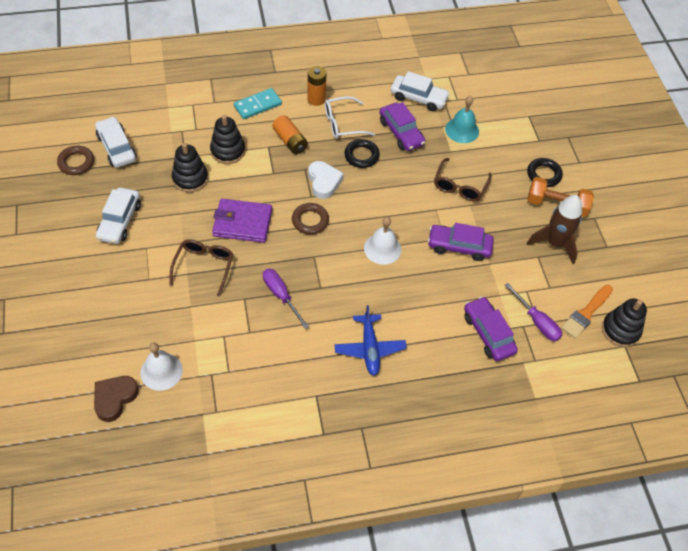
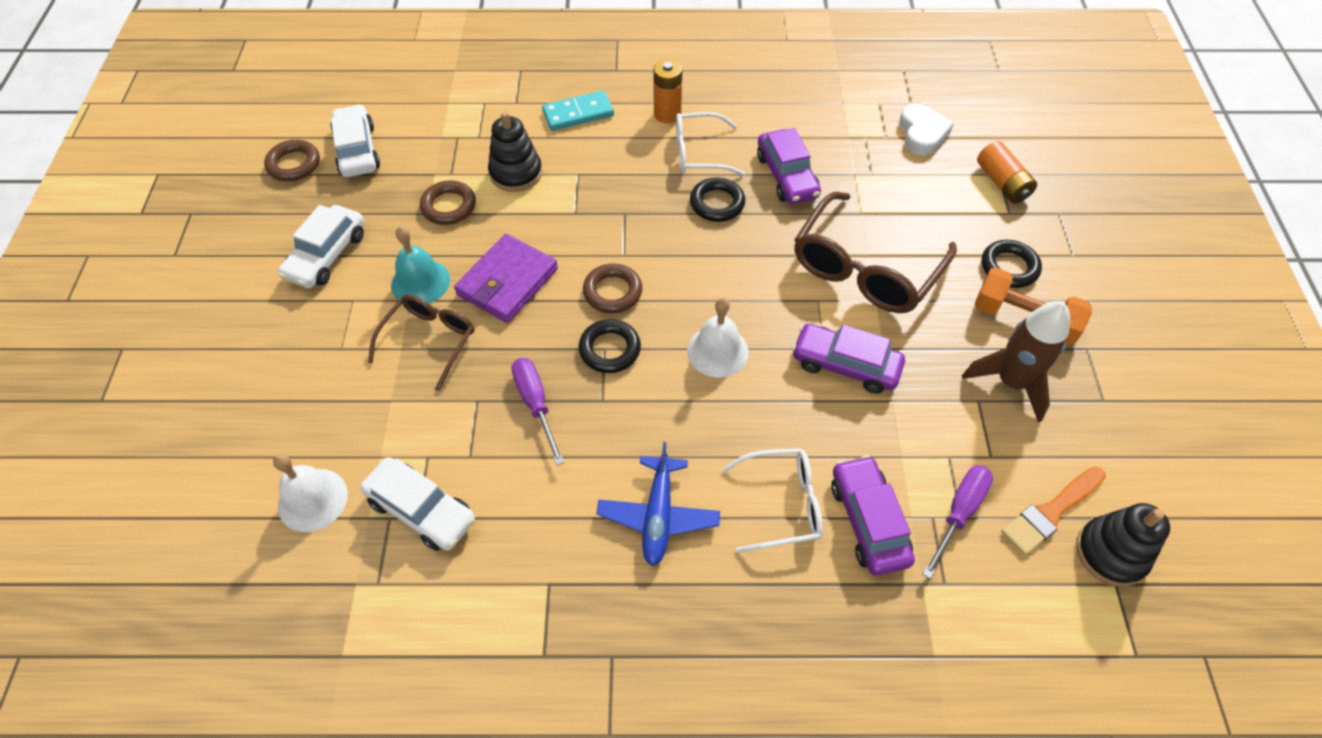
camera: 15 degrees right, 0 degrees up
(114, 398) = (226, 533): brown heart -> none
(190, 178) = (449, 206): black stacking toy -> brown ring
(242, 223) = (507, 282): purple wallet -> purple wallet turned 75 degrees counterclockwise
(290, 141) = (612, 169): orange battery -> orange battery (1002, 183)
(317, 256) = (610, 349): none -> black ring
(324, 182) = (649, 235): white heart -> white heart (922, 134)
(418, 98) = (825, 129): white car -> white car (421, 510)
(438, 331) = (782, 504): none -> white glasses
(460, 186) = (865, 269): brown glasses -> brown glasses, size x1.66
(462, 130) = (885, 183): turquoise bell -> turquoise bell (420, 282)
(537, 321) = (959, 513): purple screwdriver -> purple screwdriver turned 120 degrees counterclockwise

